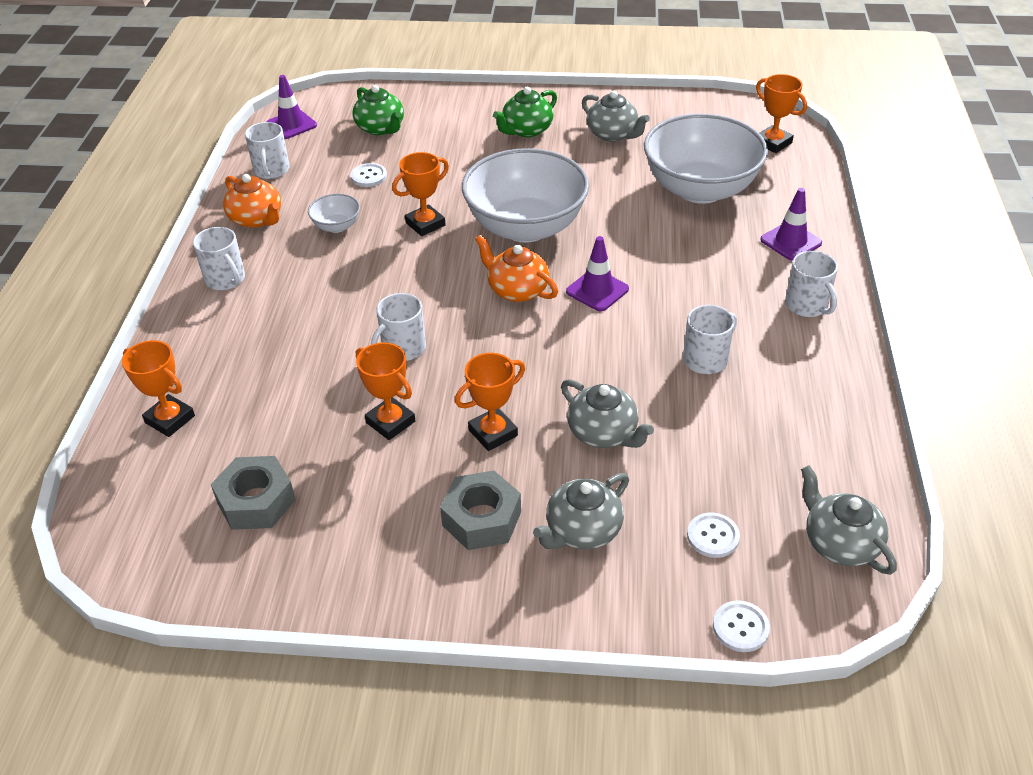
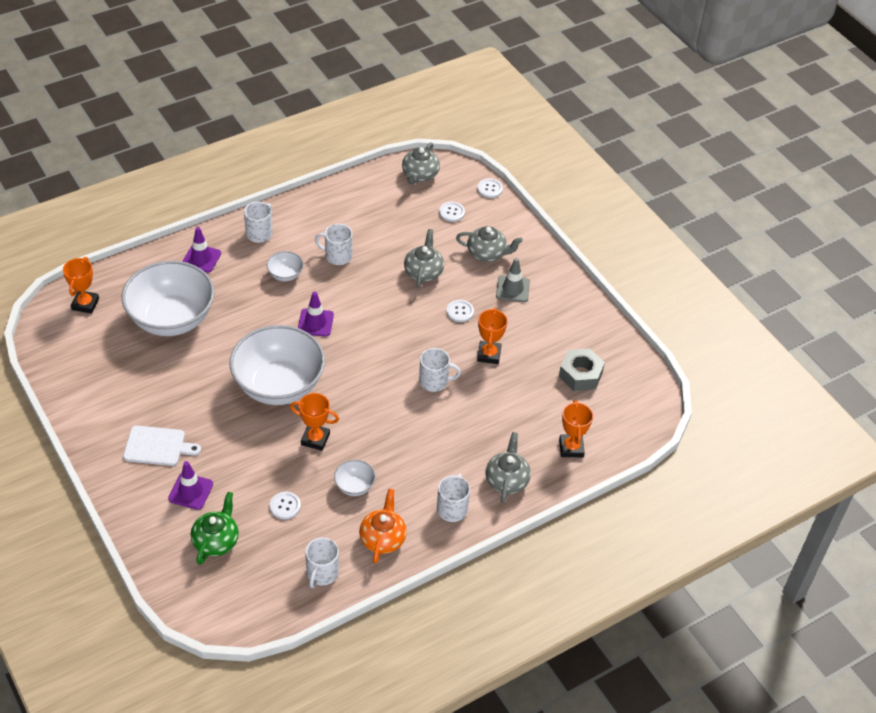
camera: 130 degrees left, 5 degrees up
(271, 170) = (322, 573): white mug -> white mug turned 150 degrees clockwise
(291, 125) = (252, 607): purple traffic cone -> purple traffic cone (190, 491)
(481, 519) = (512, 289): grey nut -> grey traffic cone
(493, 433) = (460, 311): orange trophy -> white button
(517, 290) = (344, 358): orange teapot -> none
(526, 130) = (157, 446): green teapot -> white cutting board
(613, 134) = (130, 393): grey teapot -> grey teapot (507, 480)
(706, 298) = (285, 275): none -> white bowl

